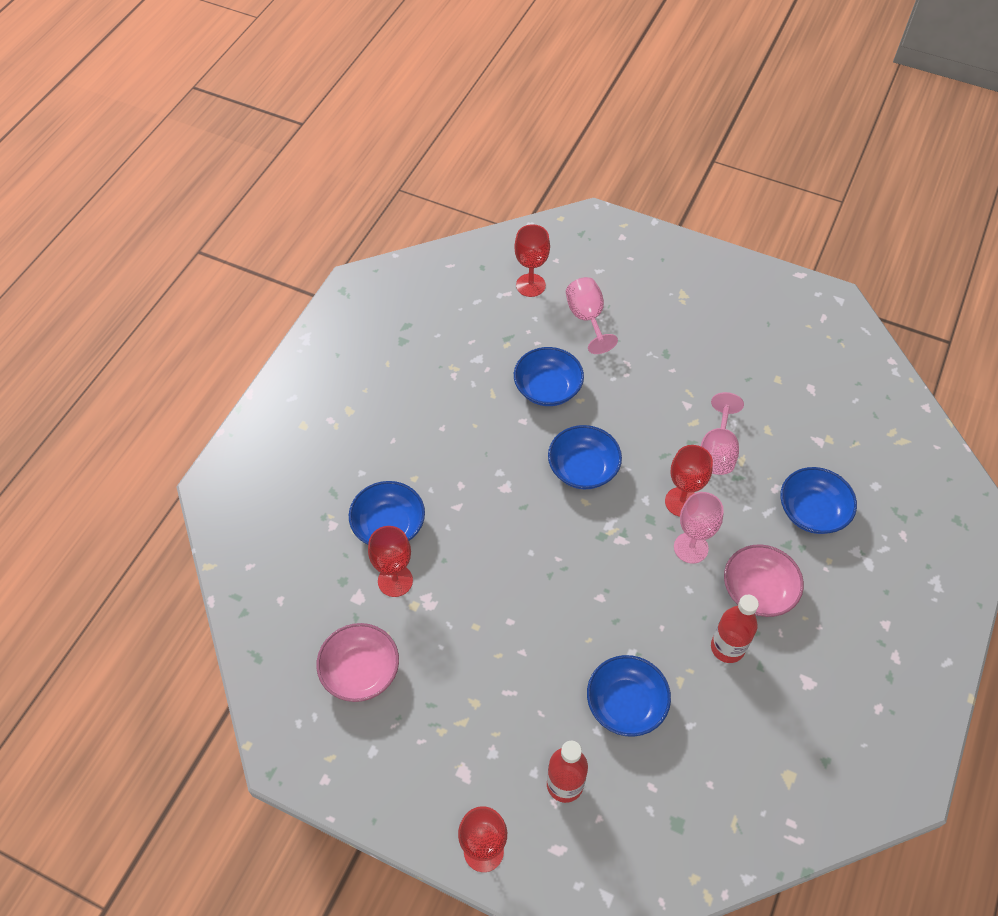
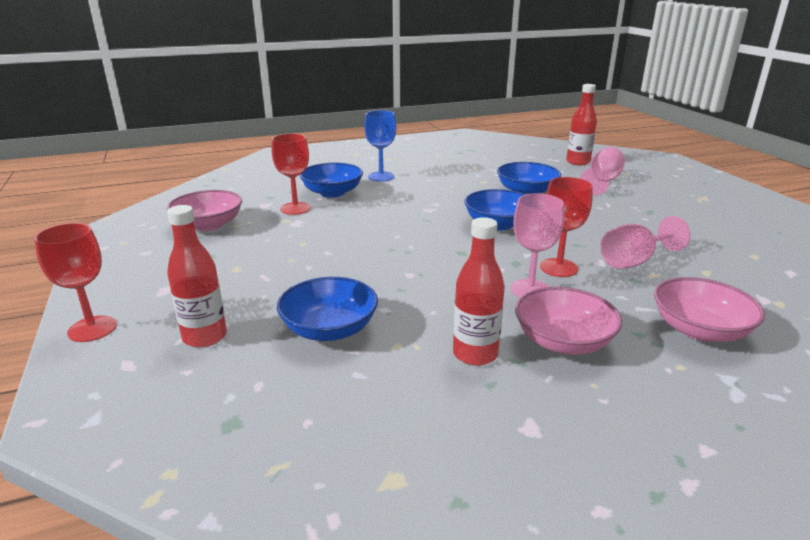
camera: 45 degrees right, 30 degrees down
(392, 457) = (381, 177): none -> blue goblet
(530, 285) = (578, 162): red goblet -> red bottle
(812, 511) = (699, 330): blue bowl -> pink bowl

